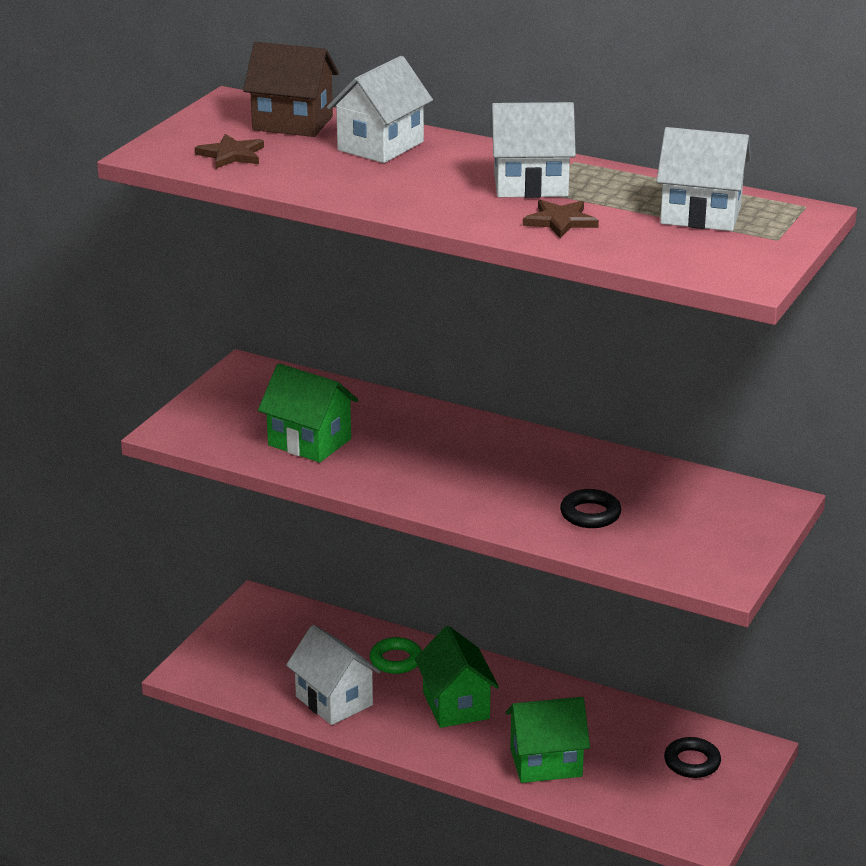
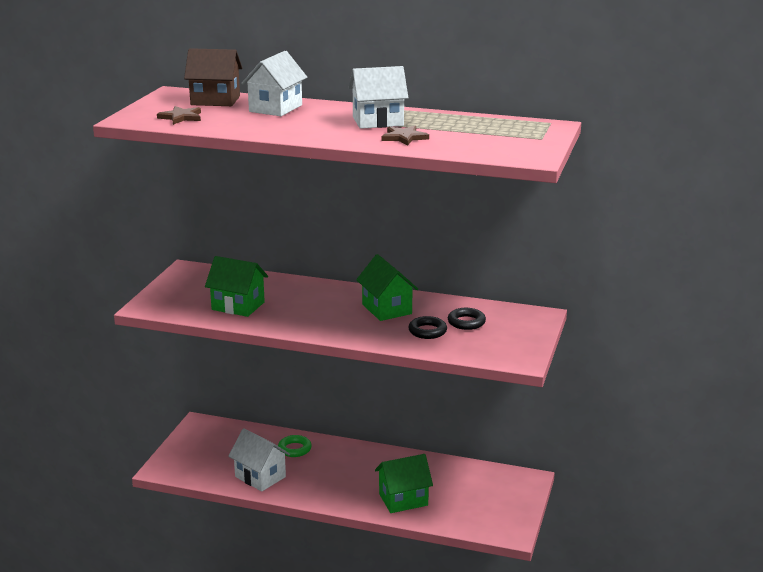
camera: 10 degrees left, 5 degrees down
(456, 705) = (338, 472): green house -> green house (386, 309)
(692, 762) = (493, 490): black ring -> black ring (466, 322)
(700, 215) = (489, 130): white house -> none

